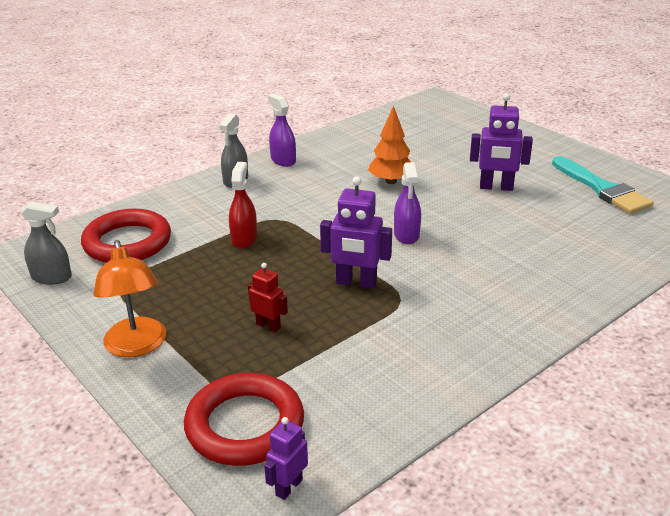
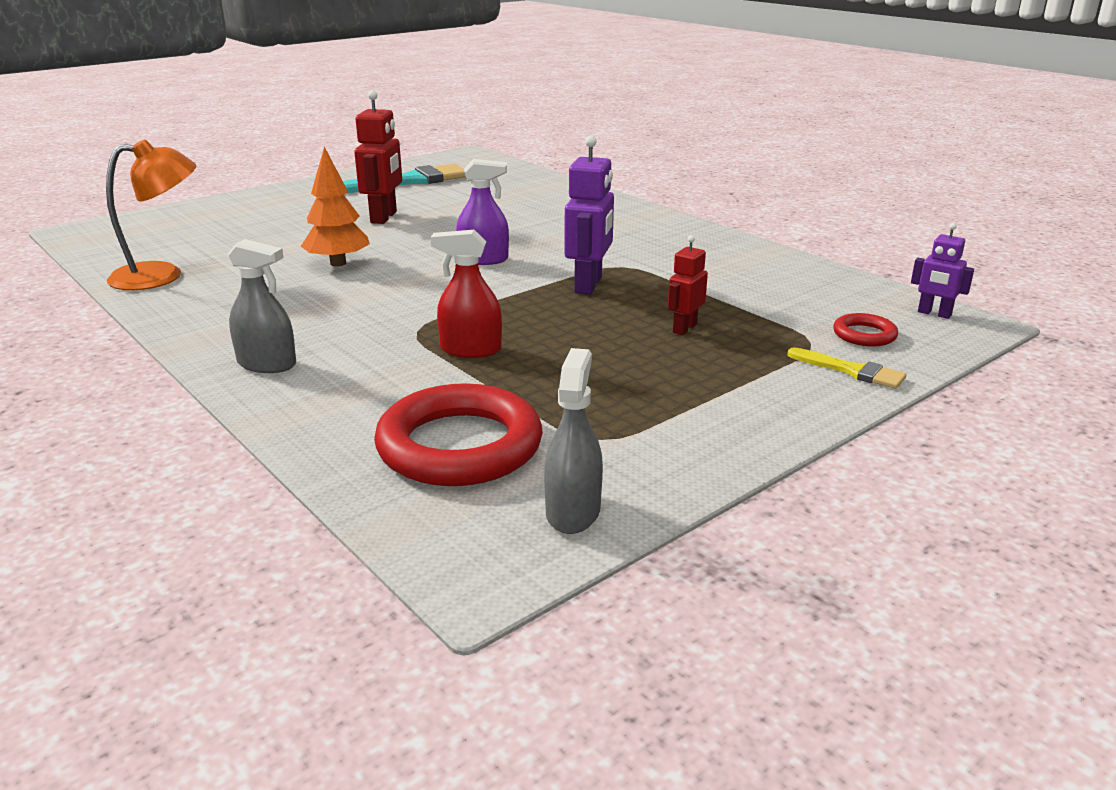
camera: 90 degrees left, 5 degrees down
(137, 346) = (751, 408): orange lamp -> orange lamp (161, 276)
(179, 404) = (851, 371): none -> yellow brush
(245, 425) = (864, 335): red ring -> red ring, size x0.47
(283, 160) = (215, 329): purple spray bottle -> none
(496, 187) = (384, 217): purple robot -> red robot

